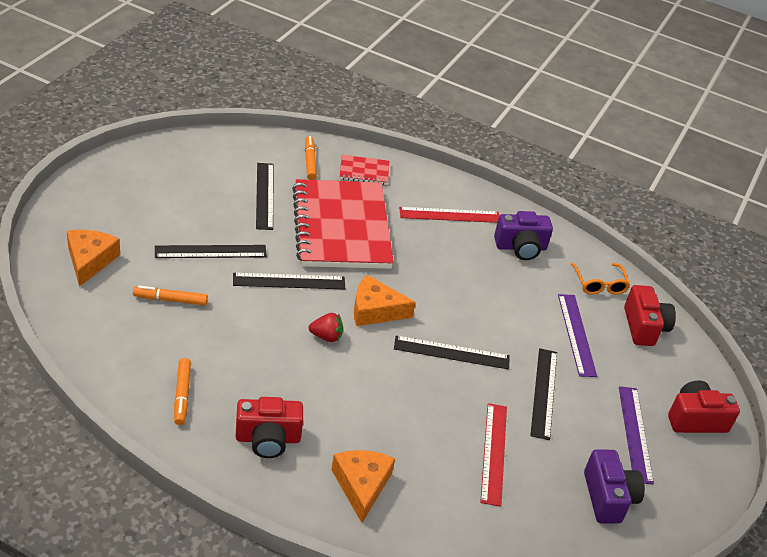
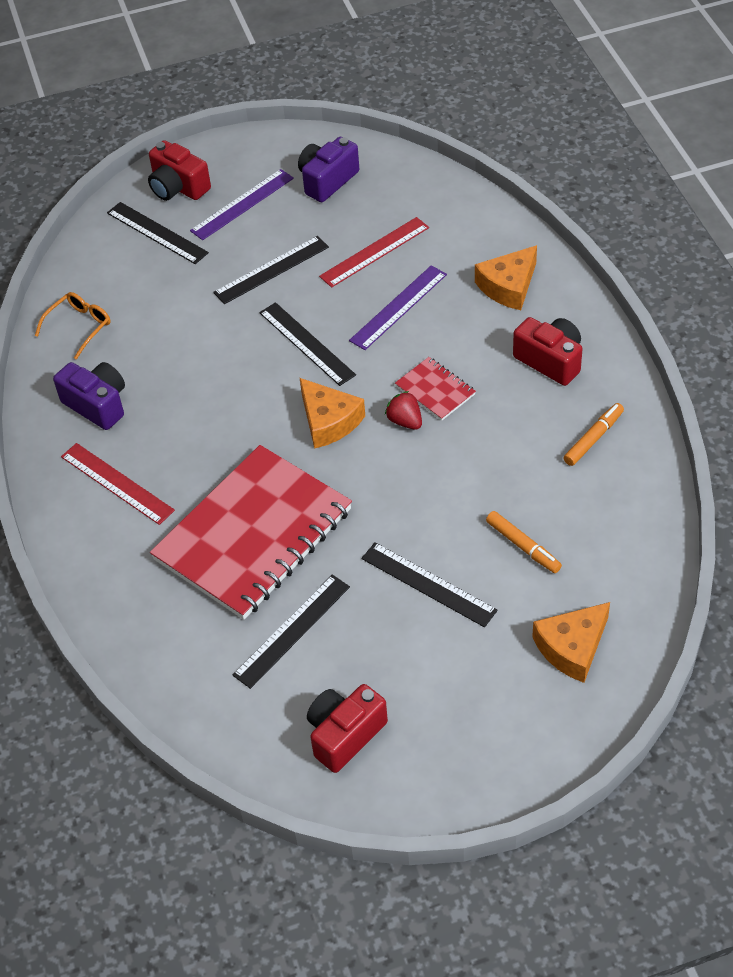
camera: 125 degrees left, 10 degrees up
(289, 281) = (380, 500): black ruler -> black ruler (157, 233)
(310, 162) = (183, 653): orange marker -> none
(364, 171) = (136, 599): red notebook -> red notebook (435, 390)
(576, 334) = (172, 297): purple ruler -> purple ruler (398, 307)
(644, 327) = (102, 270): red camera -> red camera (345, 735)

